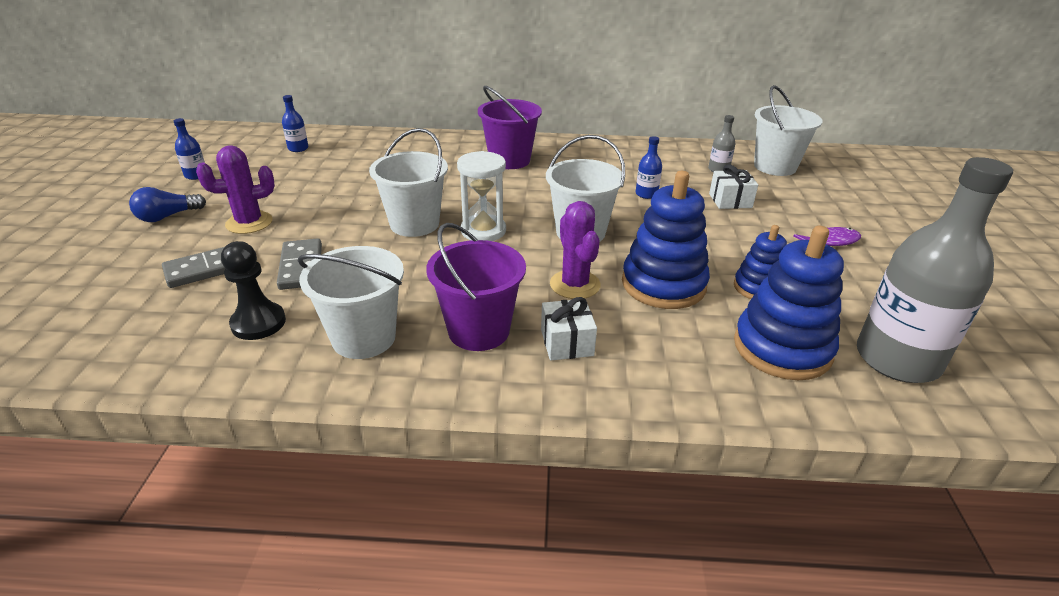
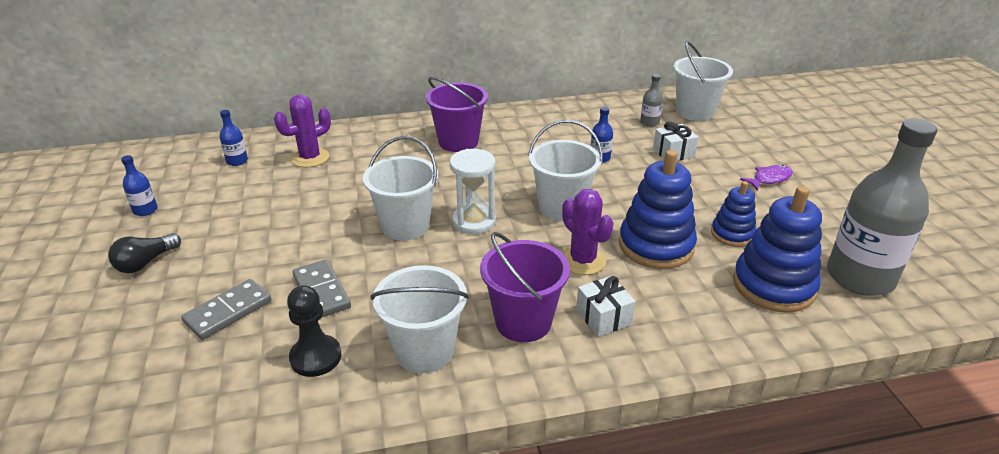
camera: 15 degrees left, 0 degrees up
(167, 216) = (145, 263): blue light bulb -> black light bulb
(249, 223) = (238, 254): purple cactus -> purple cactus (310, 158)

